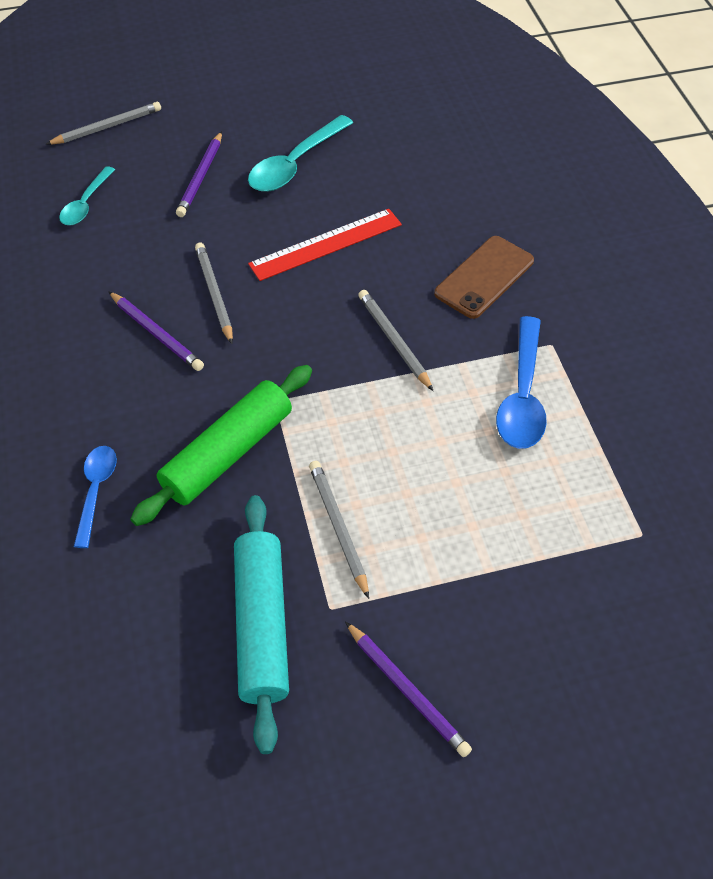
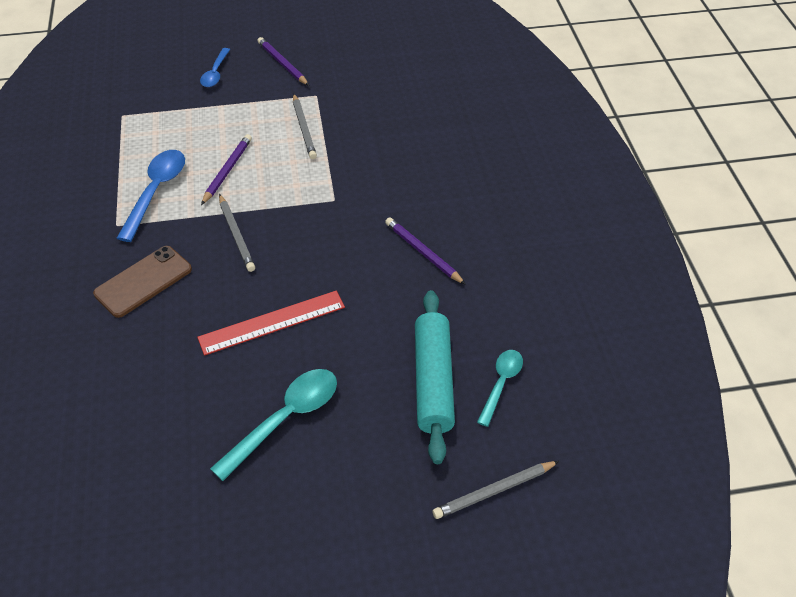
camera: 175 degrees left, 5 degrees down
(96, 491) = (456, 155): blue spoon -> blue spoon (215, 73)
(201, 177) = (386, 409): purple pencil -> purple pencil (227, 170)
(214, 294) = (376, 282): grey pencil -> none
(228, 453) = (370, 170): green rolling pin -> none
(262, 625) = (355, 90): turquoise rolling pin -> turquoise rolling pin (433, 381)

